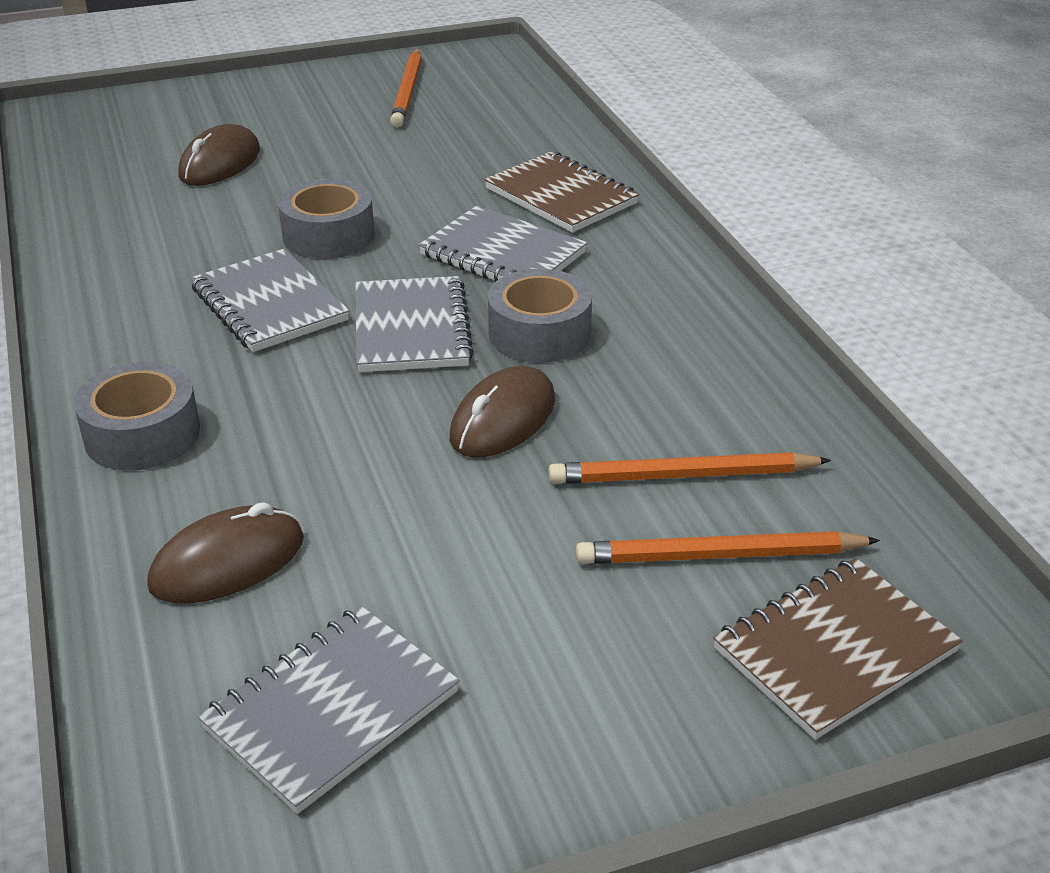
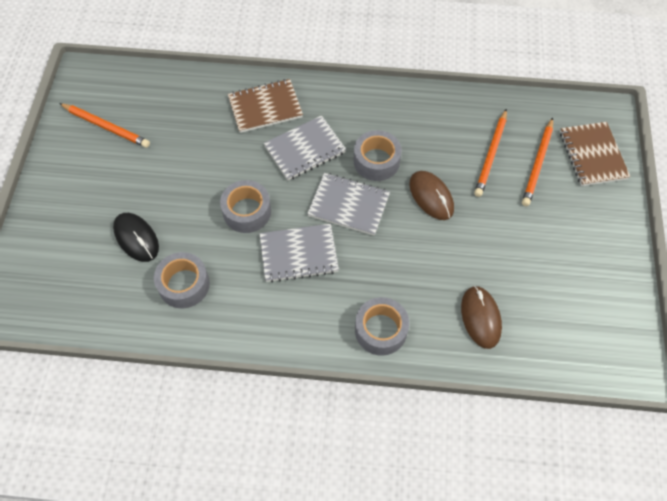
camera: 65 degrees left, 25 degrees up
(153, 220) = (184, 284): none -> grey tape
(220, 163) = (136, 238): brown mouse -> black mouse
(331, 710) = (570, 305): grey notebook -> none

